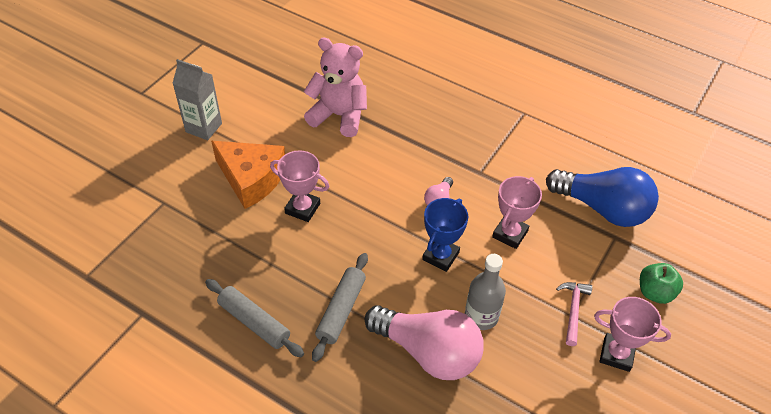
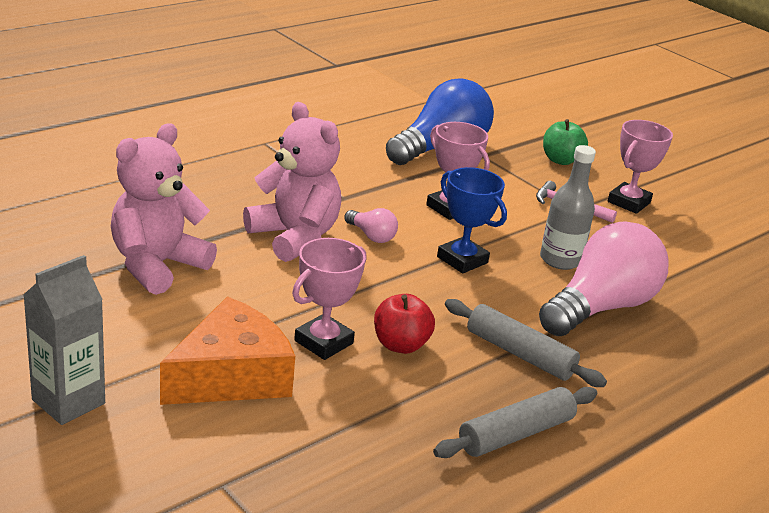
camera: 75 degrees left, 20 degrees down
(318, 245) = (400, 345): none -> red apple
(410, 163) = (294, 237): none -> pink teddy bear

